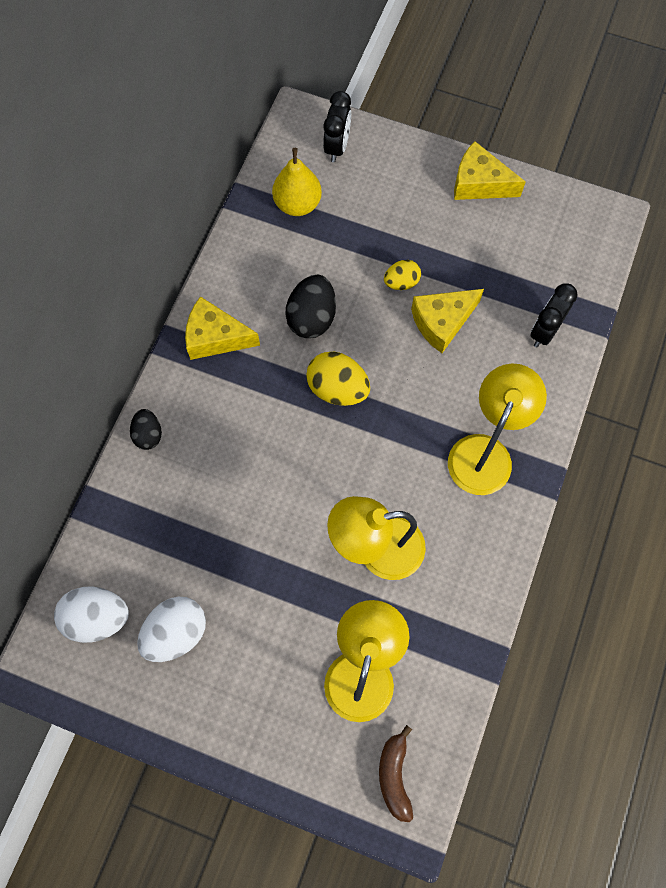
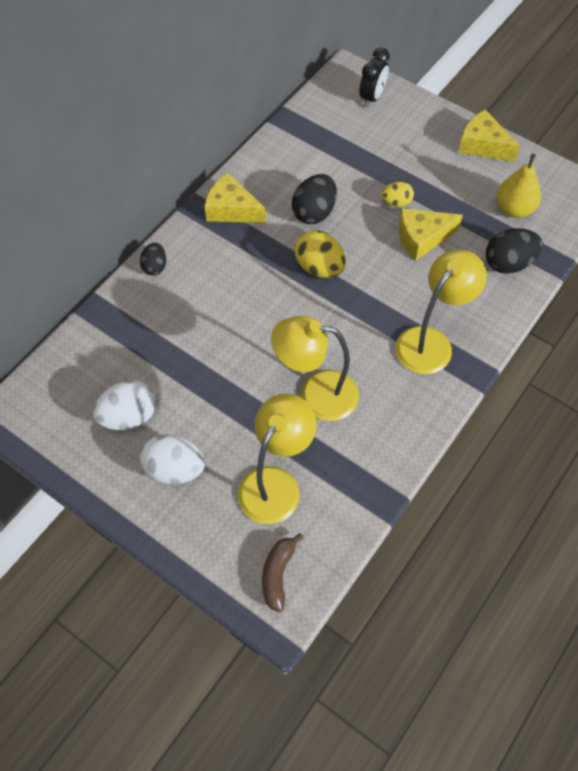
camera: 15 degrees right, 10 degrees down
(97, 618) = (69, 390): white egg -> white egg (174, 469)
(297, 204) = (327, 130): yellow pear -> yellow pear (514, 209)
(544, 331) = (508, 263): black clock -> black egg

